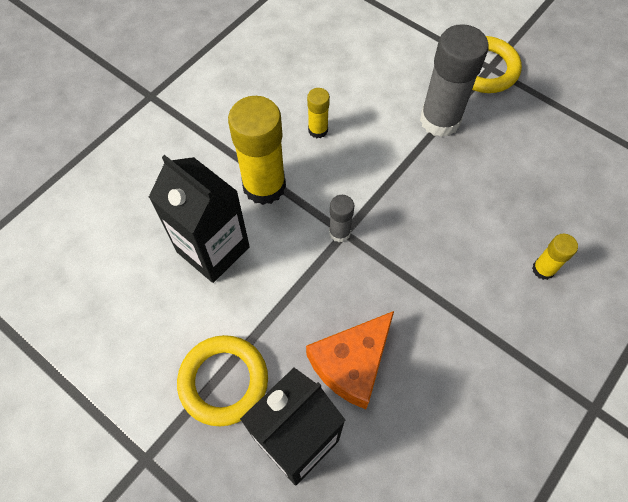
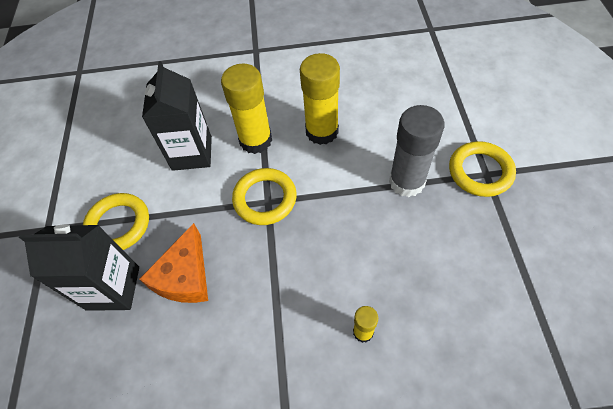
camera: 50 degrees right, 5 degrees down
(318, 130) = (322, 131): yellow glue stick -> yellow glue stick, size x2.05
(339, 232) = (265, 199): grey glue stick -> yellow ring
(352, 363) = (185, 276): orange cheese -> orange cheese turned 75 degrees counterclockwise

